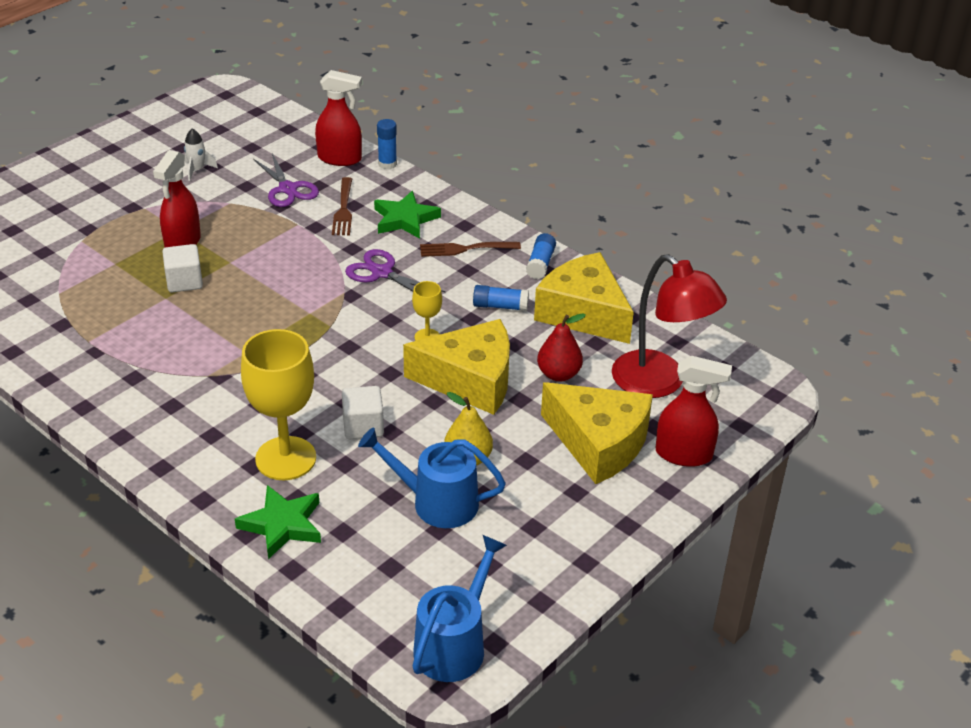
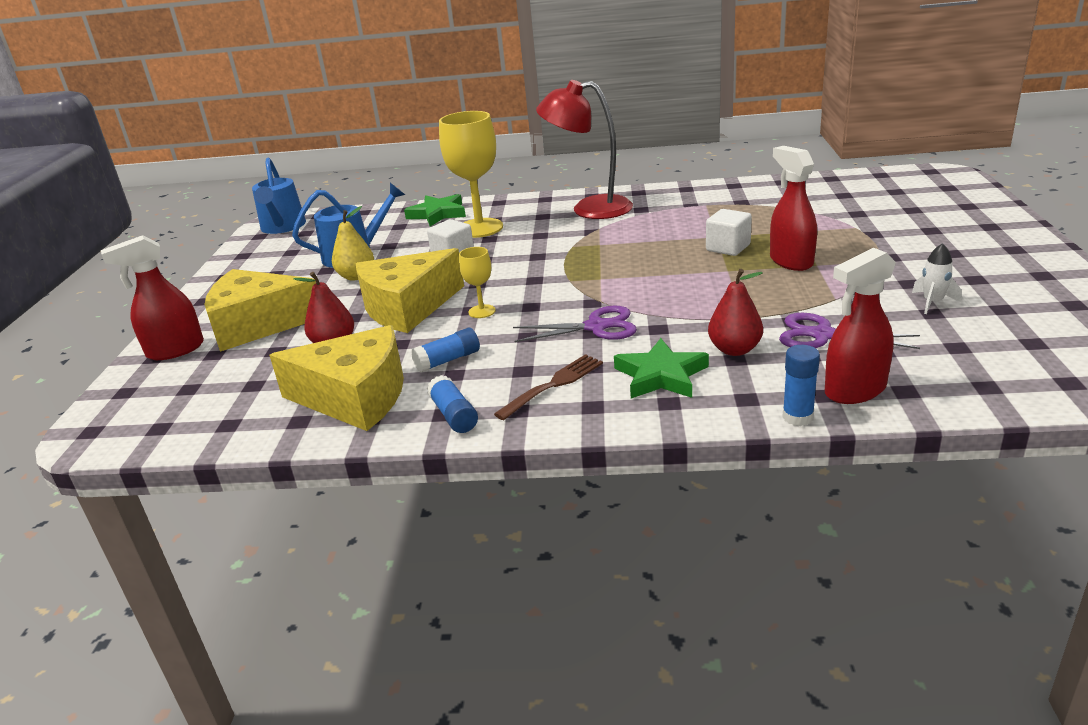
camera: 145 degrees right, 10 degrees down
(343, 209) = (734, 350): brown fork -> red pear
(659, 383) = (227, 383): red lamp -> red lamp (589, 209)

